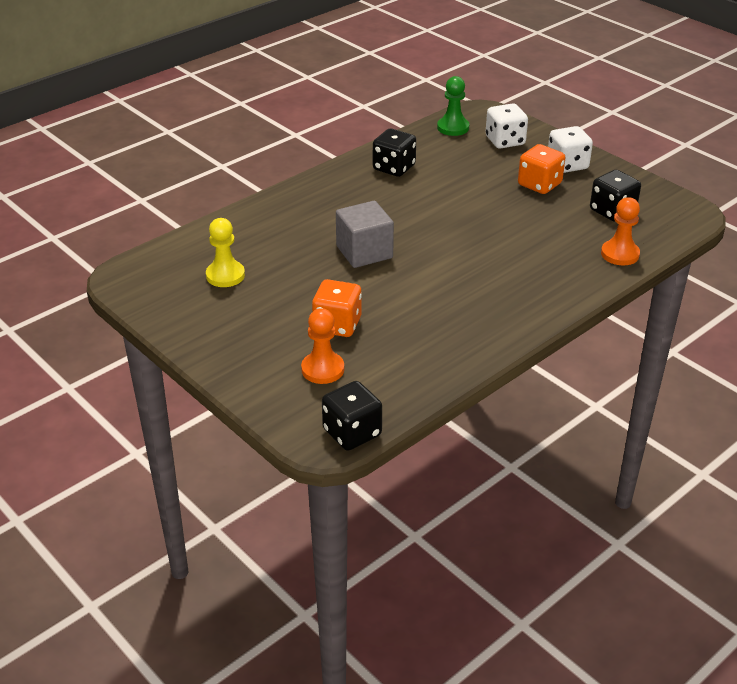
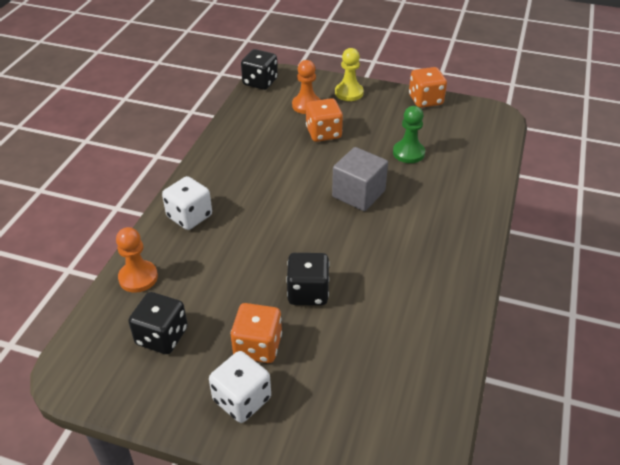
camera: 150 degrees right, 5 degrees up
(173, 322) = (425, 100): none -> orange dice
(225, 275) = (434, 139): yellow pawn -> yellow pawn (349, 93)
(394, 168) = (424, 304): black dice -> black dice (308, 292)
(453, 128) = (421, 412): green pawn -> green pawn (408, 153)
(505, 141) = (341, 414): white dice -> white dice (189, 216)

